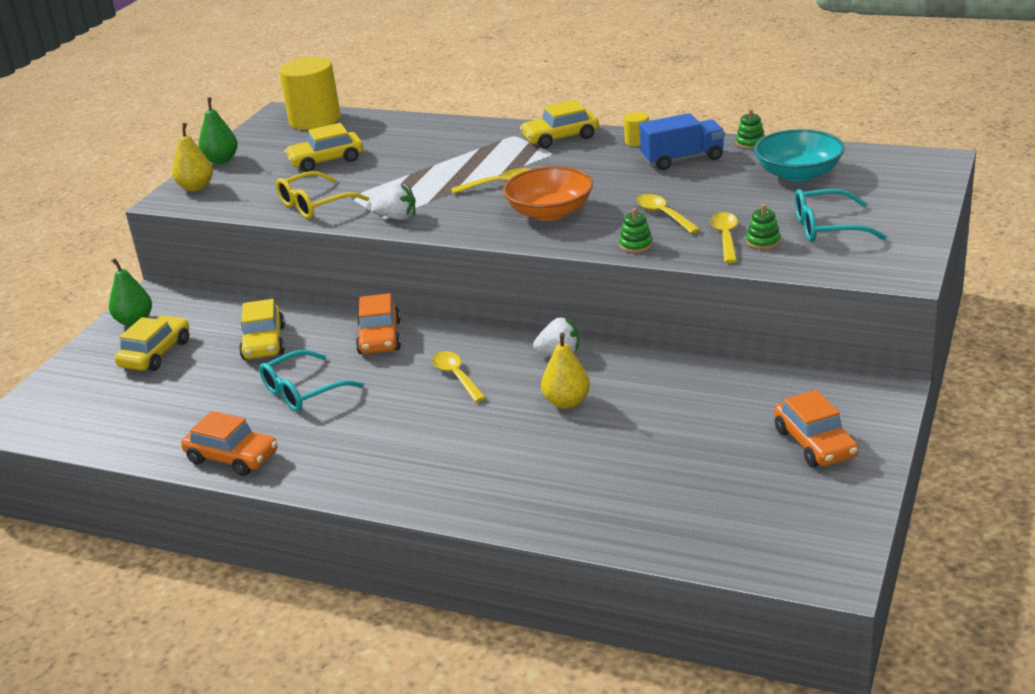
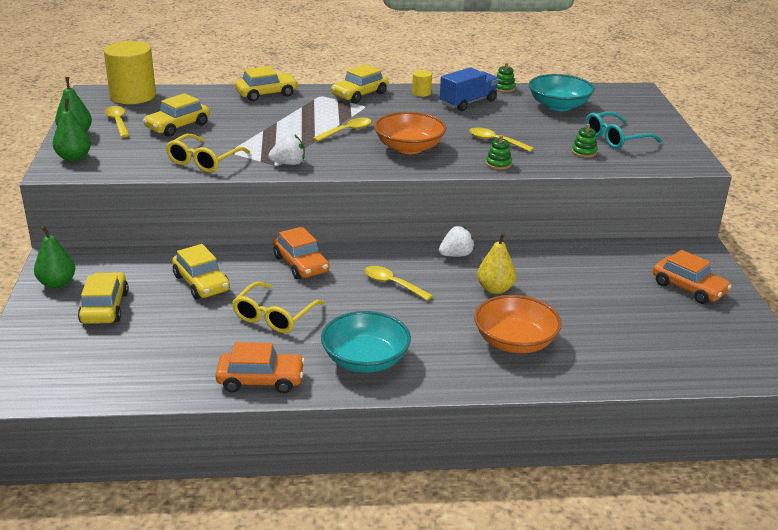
camera: 30 degrees left, 0 degrees up
(196, 187) = (74, 158): yellow pear -> green pear
(303, 391) = (274, 316): turquoise glasses -> yellow glasses
(351, 457) = (365, 360): none -> turquoise bowl
(455, 128) = (266, 94): none -> yellow car
(530, 469) = (515, 342): none -> orange bowl
(725, 237) = (556, 152): yellow spoon -> yellow spoon (118, 122)

